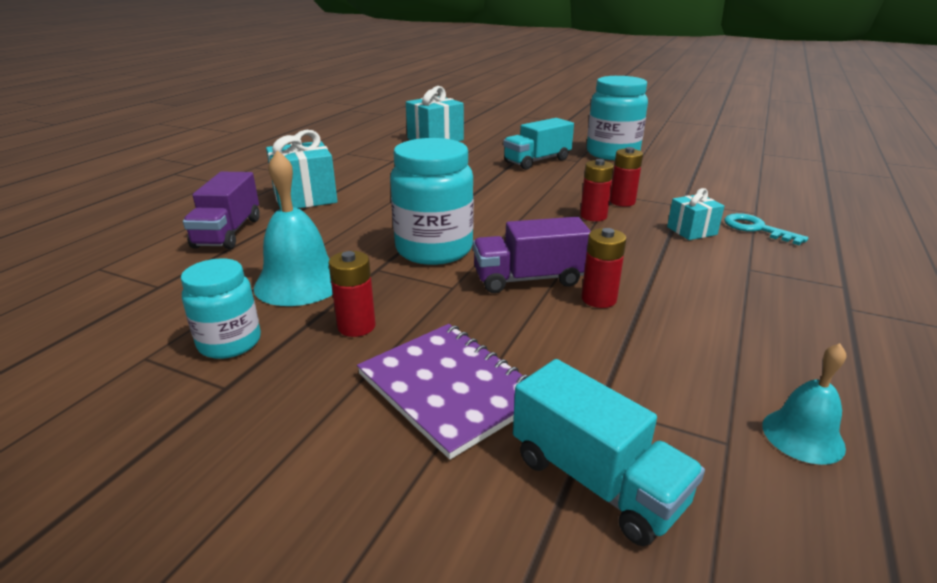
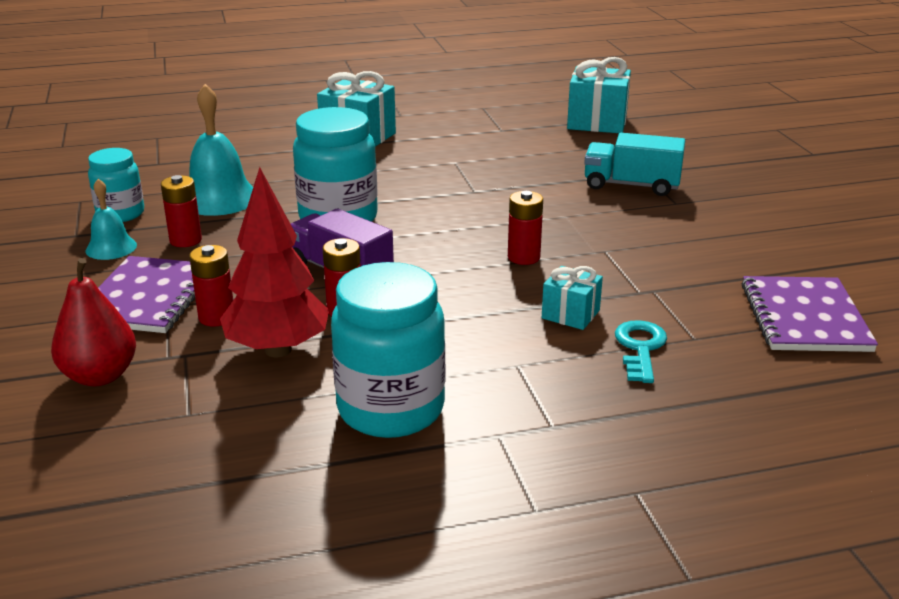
camera: 50 degrees right, 0 degrees up
(228, 232) = (258, 144): purple truck -> none
(596, 480) = (100, 376): turquoise truck -> red pear
(612, 153) = (741, 212): turquoise jar -> turquoise jar (391, 409)
(622, 202) = (590, 260): red battery -> red battery (217, 317)
(639, 351) = (278, 349): none -> red tree
(754, 183) = (804, 317): none -> purple notebook
(803, 436) = (230, 443): turquoise bell -> turquoise bell (111, 248)

